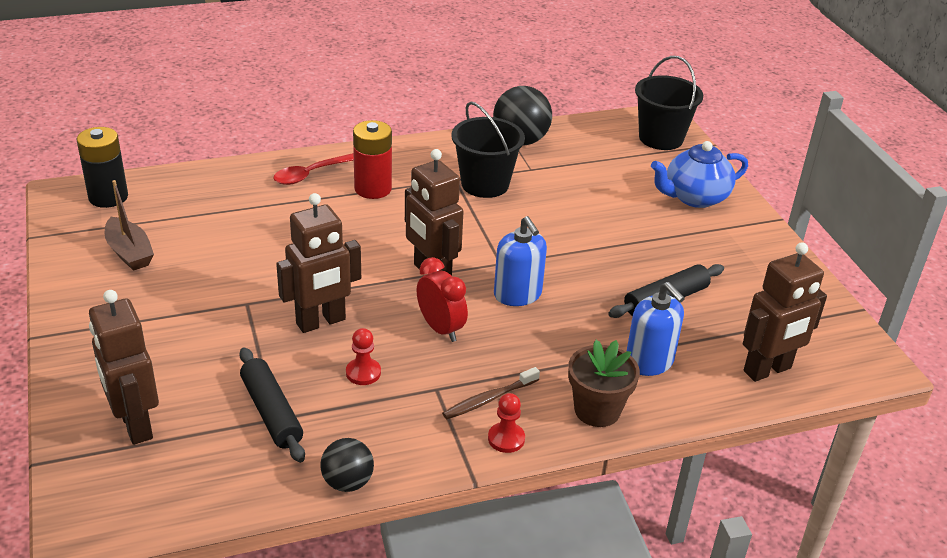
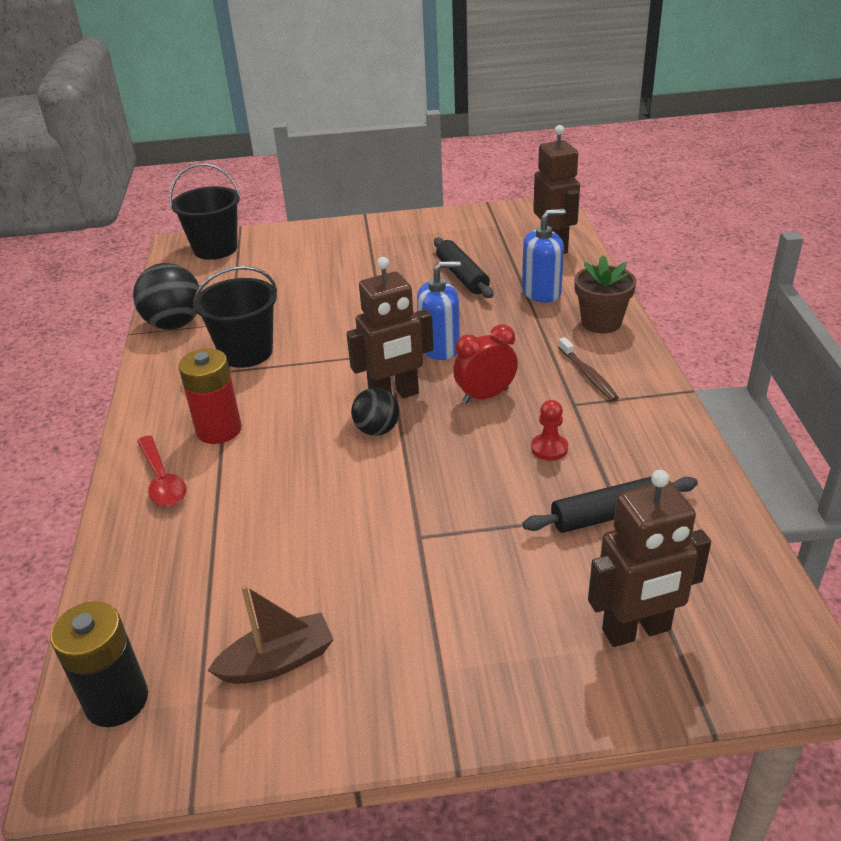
camera: 75 degrees left, 0 degrees up
(321, 322) = (463, 476): brown robot -> none
(347, 482) = (705, 463): black ball -> black ball (377, 430)
(506, 439) = (639, 370): red pawn -> none
(694, 197) = (319, 245): blue teapot -> none

